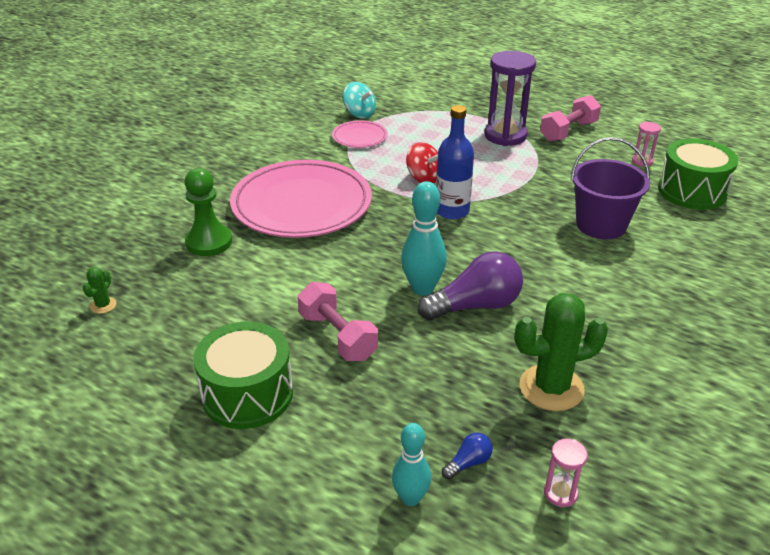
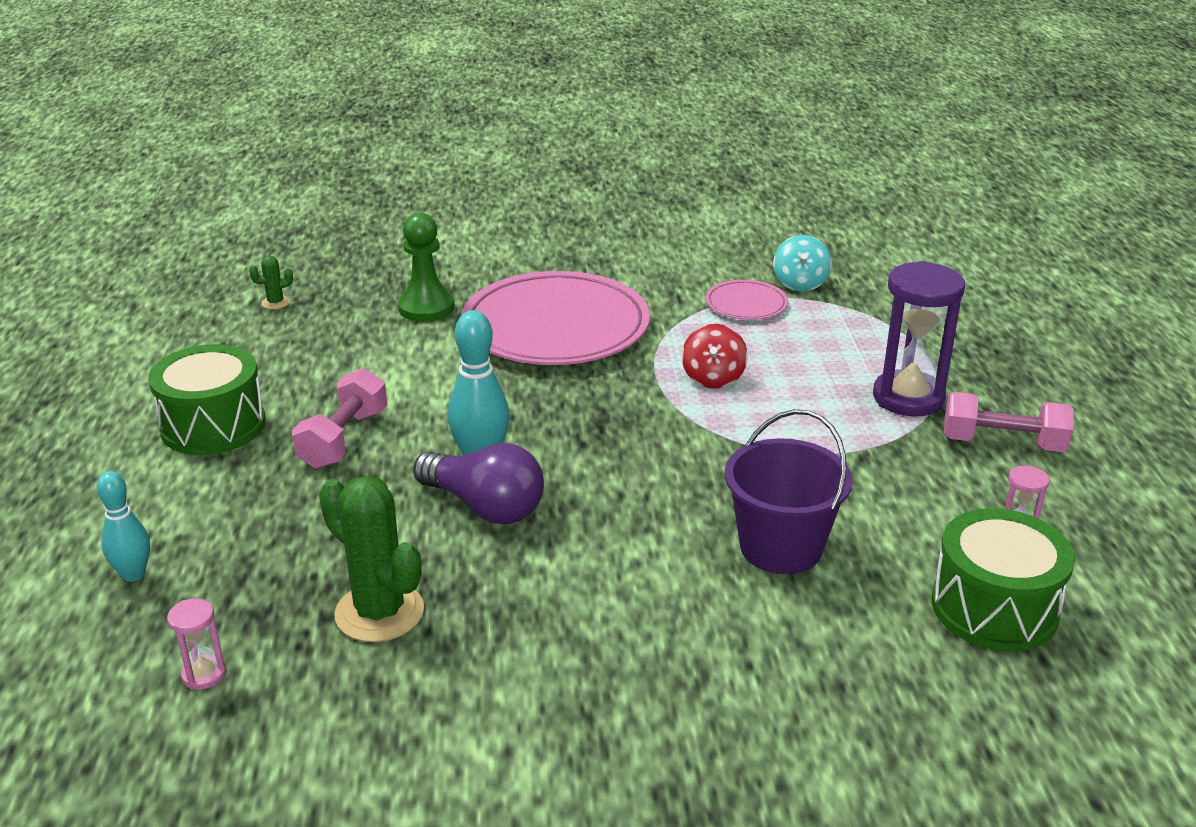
camera: 55 degrees right, 5 degrees down
(452, 211) = (664, 423): blue bottle -> none
(468, 463) = (209, 594): blue light bulb -> none

